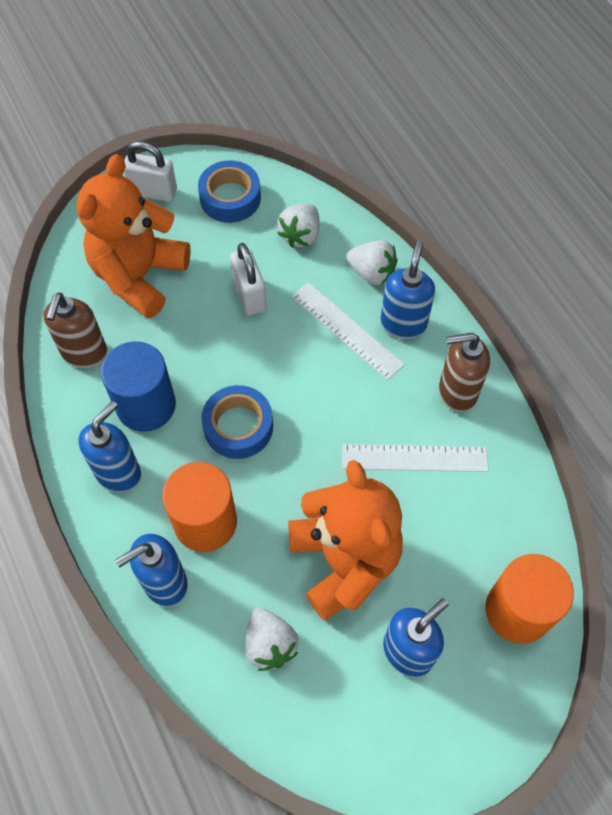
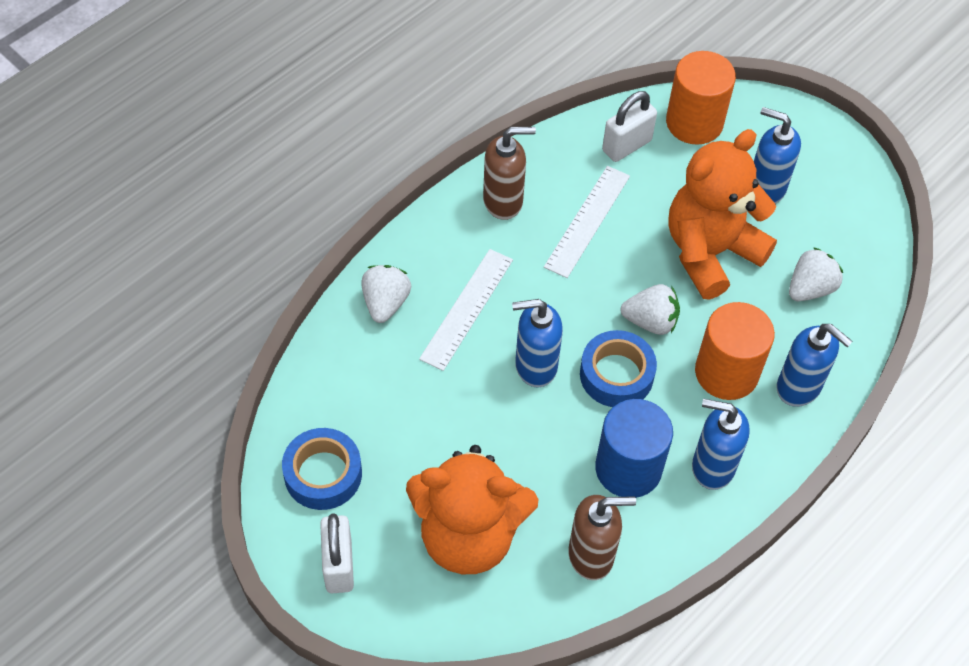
camera: 110 degrees left, 5 degrees down
(249, 295) = (455, 412): white padlock -> white padlock (626, 146)
(300, 235) = (356, 384): white strawberry -> white strawberry (650, 321)
(403, 324) = (441, 261): blue soap dispenser -> blue soap dispenser (535, 366)
(414, 458) = (587, 221): white ruler -> white ruler turned 45 degrees clockwise
(457, 392) = (503, 201): brown soap dispenser -> brown soap dispenser turned 75 degrees counterclockwise

